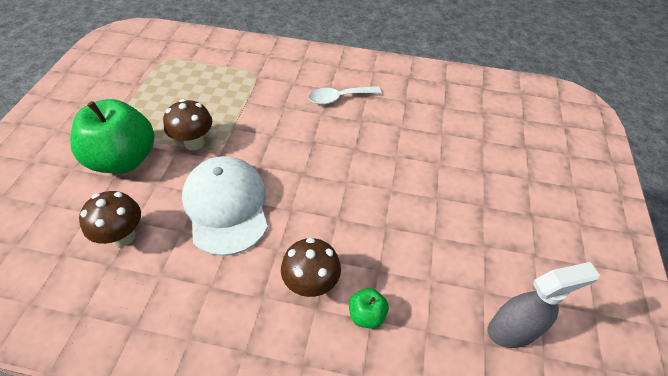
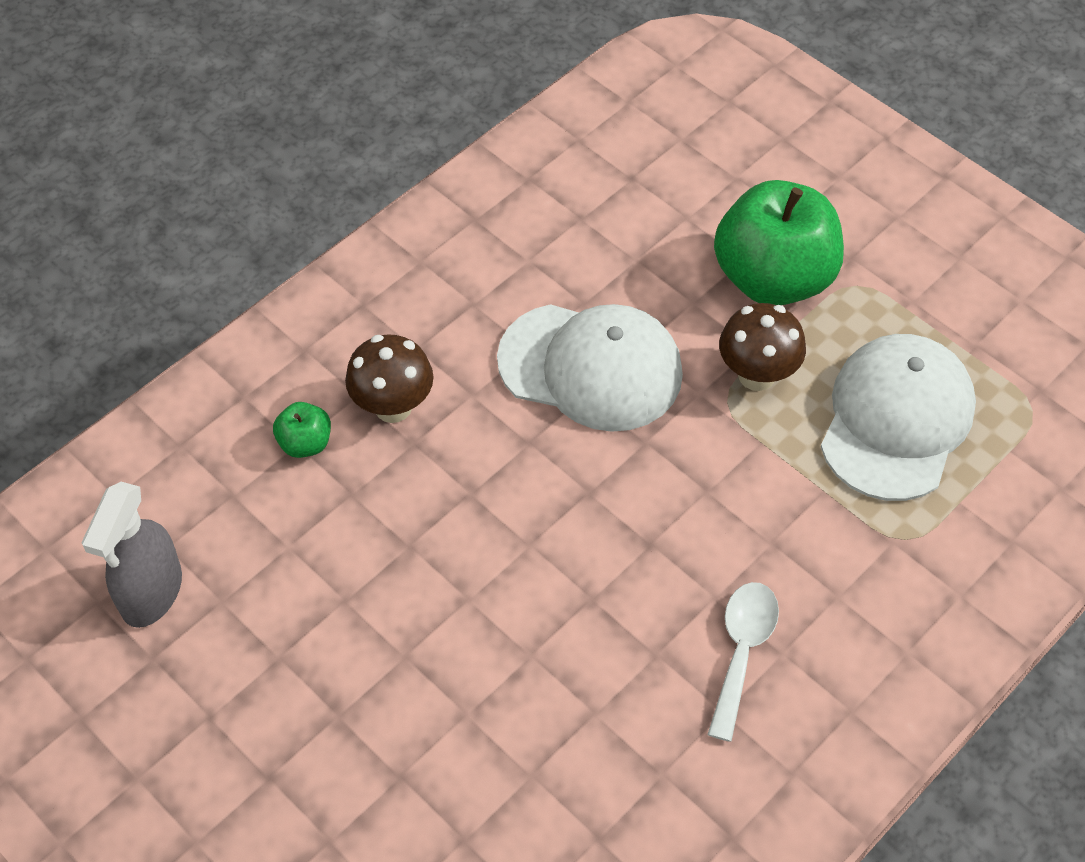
camera: 125 degrees right, 5 degrees up
(123, 236) = (619, 241): brown mushroom -> none
(194, 93) = (896, 420): none -> white cap

